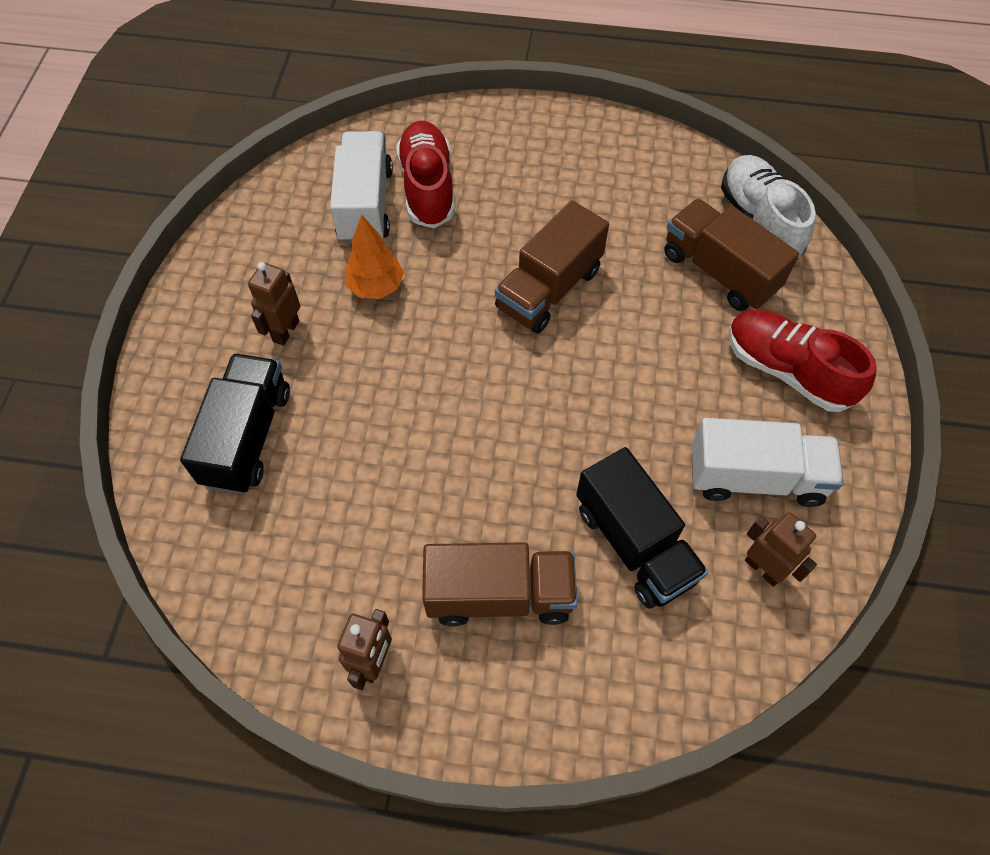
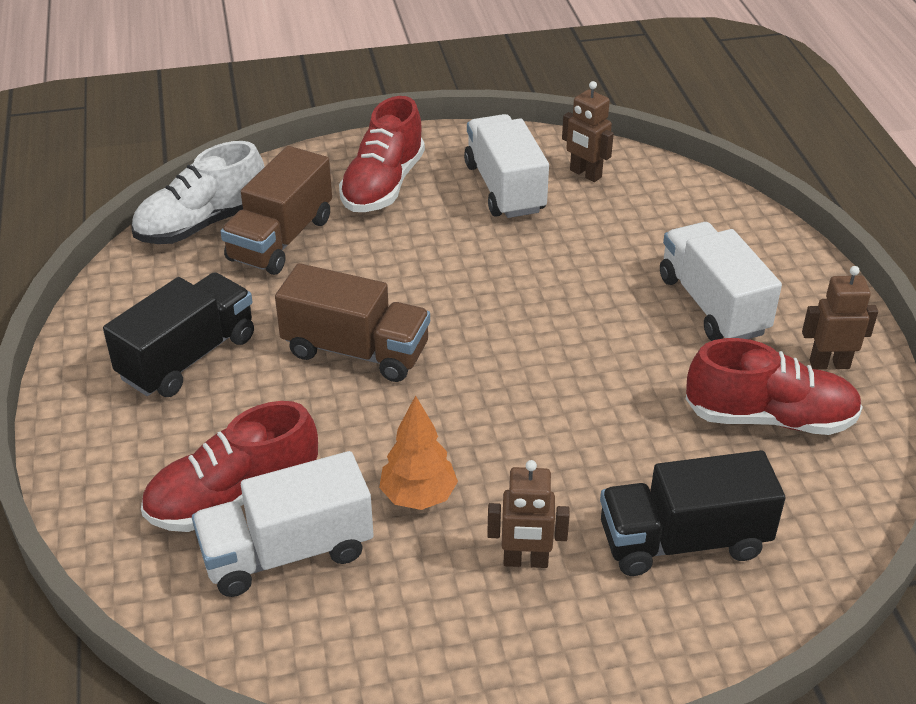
camera: 110 degrees left, 20 degrees down
(334, 567) = (769, 418): none -> red shoe
(499, 595) = (712, 305): brown truck -> white truck
(634, 543) = (610, 240): black truck -> black truck (188, 357)
(763, 568) = (585, 174): brown robot -> brown robot turned 75 degrees counterclockwise

